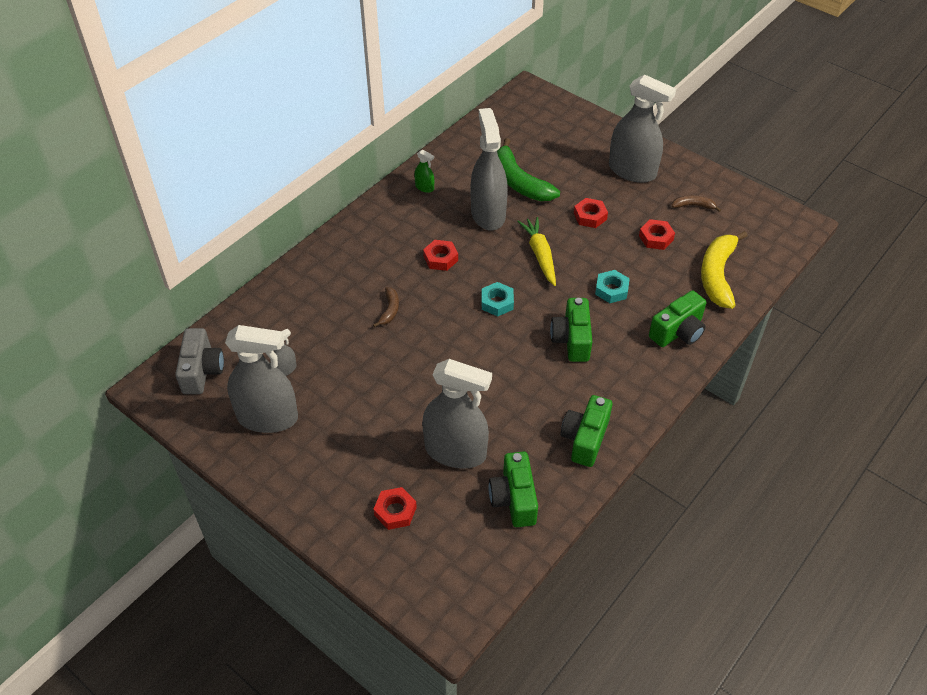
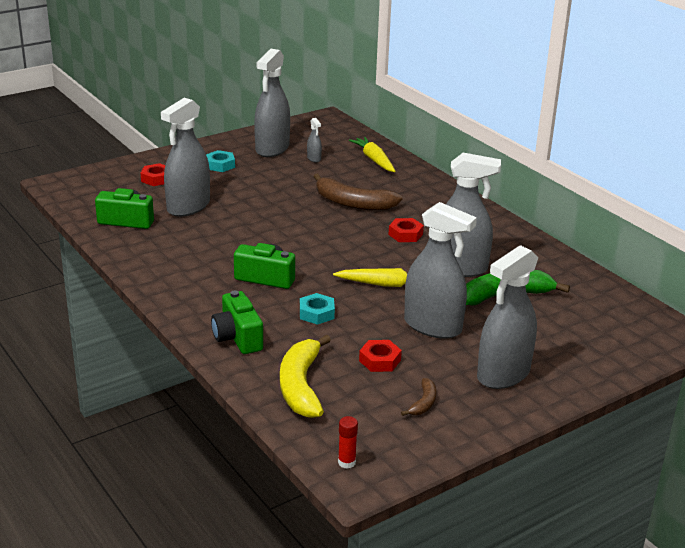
camera: 105 degrees right, 20 degrees down
(202, 371) = (331, 133): grey camera -> none
(272, 315) = (374, 160): none -> yellow carrot
(390, 310) = (353, 203): brown banana -> brown banana, size x2.07
(424, 187) = (512, 242): green spray bottle -> none
(497, 302) = (334, 251): turquoise nut -> turquoise nut (220, 165)
(585, 439) = (155, 260): green camera -> none
(590, 216) = (432, 326): red nut -> grey spray bottle
(717, 275) = (301, 386): yellow banana -> yellow banana turned 120 degrees counterclockwise
(783, 232) = (346, 462): none -> red glue stick

